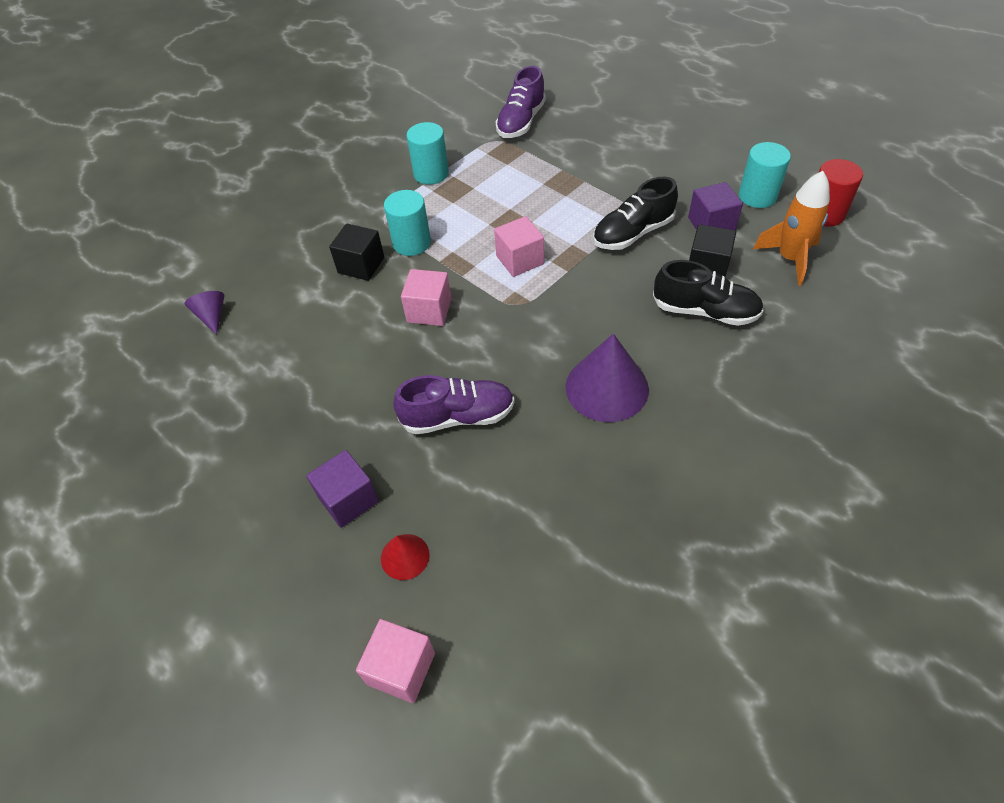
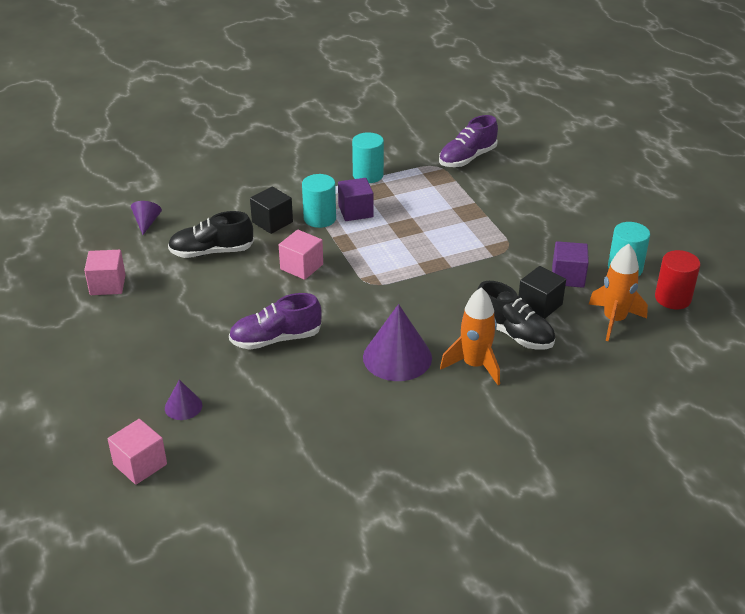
camera: 20 degrees right, 15 degrees down
(348, 499) = (168, 362): purple cube -> purple cube (355, 211)
(405, 556) = (183, 406): red cone -> purple cone
(458, 416) = (275, 339): purple shoe -> purple shoe turned 150 degrees clockwise
(519, 260) = (394, 254): pink cube -> pink cube (107, 285)
(632, 233) = (497, 263): black shoe -> black shoe (211, 252)
(693, 366) = (474, 365): none -> orange rocket

